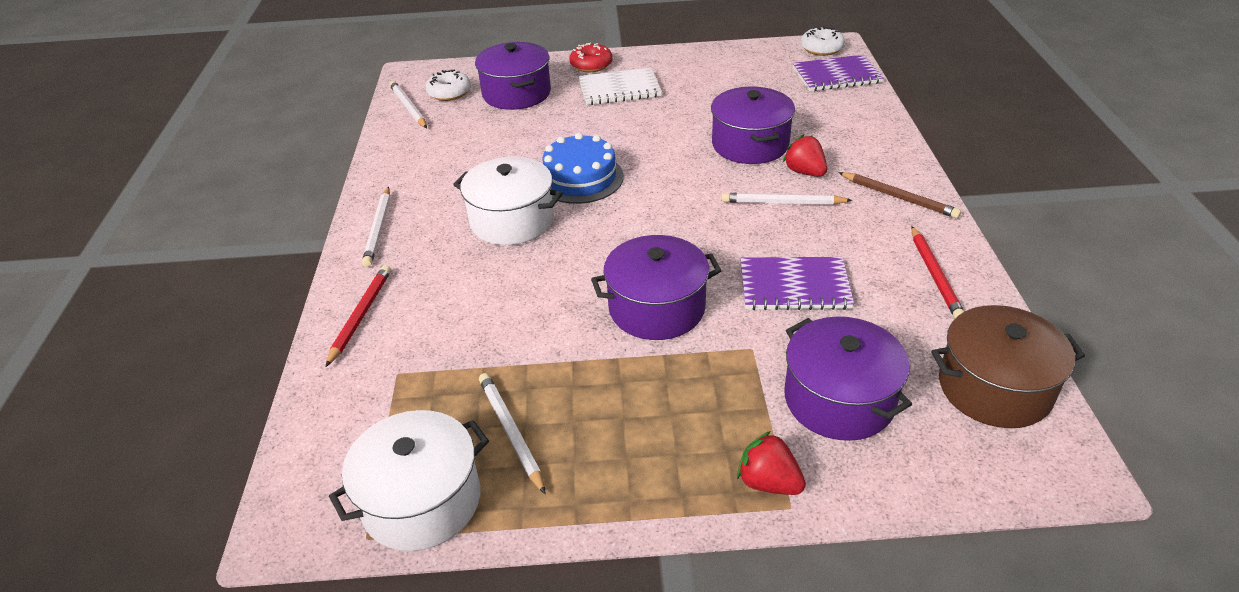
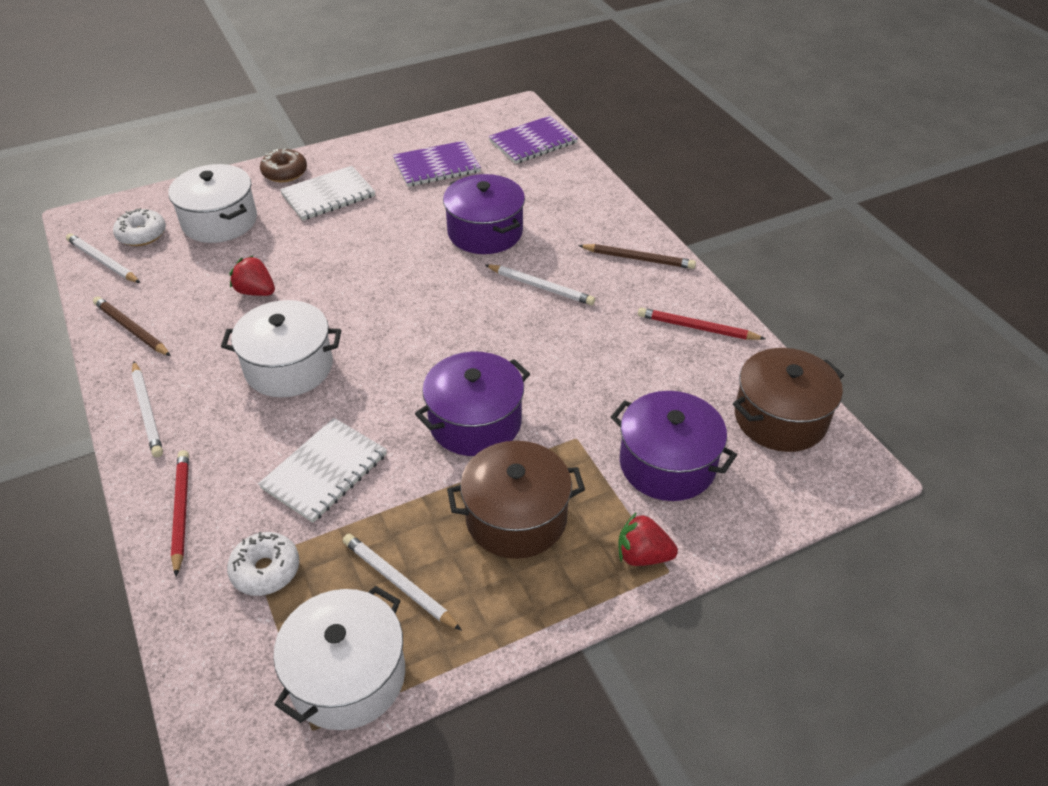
camera: 25 degrees left, 5 degrees up
(402, 162) = (131, 329): none -> brown pencil
(496, 315) = (325, 471): none -> white notebook
(516, 93) = (219, 221): purple pot -> white pot
(580, 178) = (336, 304): blue cake -> none
(591, 65) = (285, 172): red donut -> brown donut
(653, 406) = (516, 517): none -> brown pot
(782, 203) = (541, 287): white pencil -> white pencil turned 135 degrees counterclockwise
(794, 286) = (586, 368): purple notebook -> purple notebook (436, 166)
(805, 172) = (547, 251): red strawberry -> red strawberry (256, 292)
(821, 48) = (507, 114): white donut -> white donut (265, 570)
(935, 275) = (697, 328): red pencil -> red pencil turned 135 degrees clockwise

